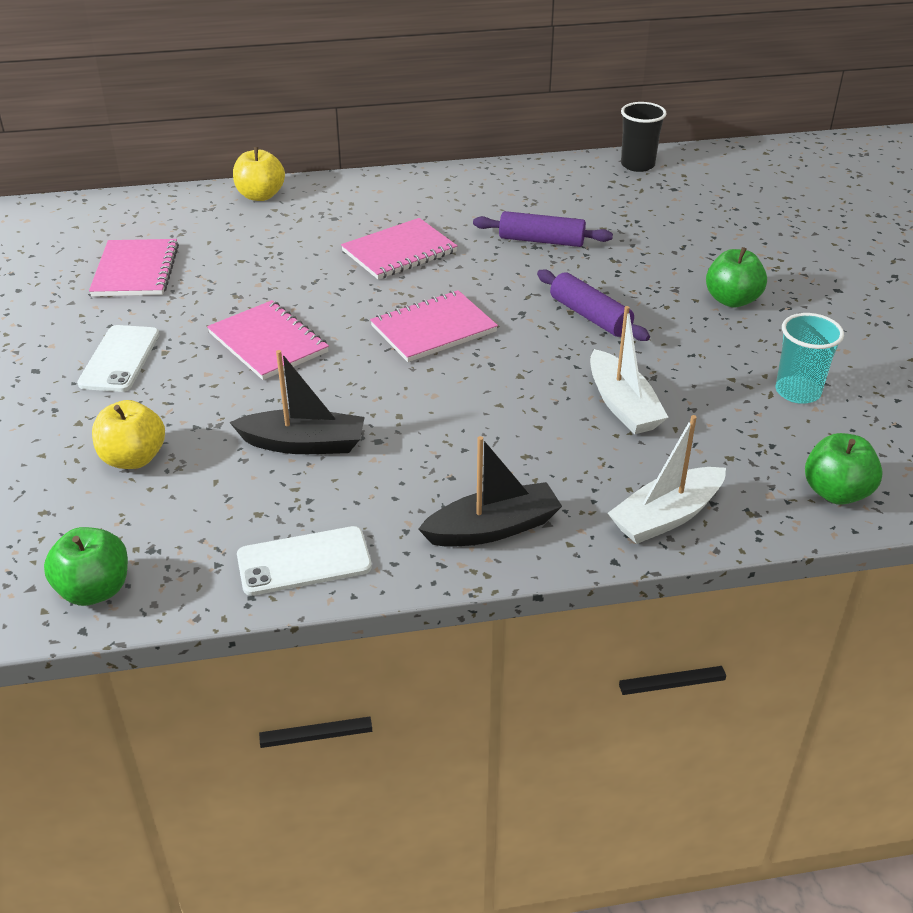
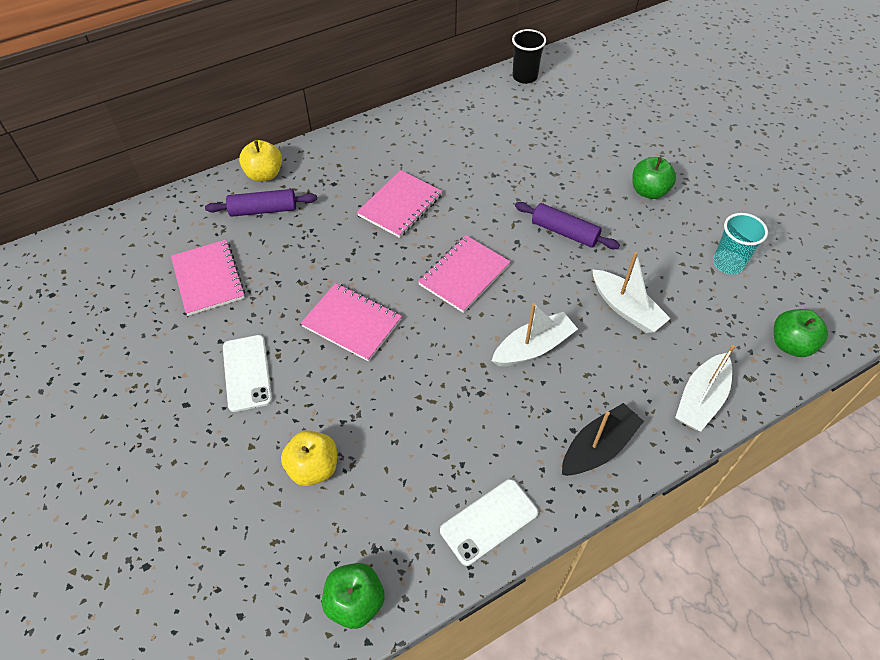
camera: 20 degrees left, 15 degrees up
(304, 444) = (430, 413): black boat -> none
(474, 414) = (533, 347): none -> white boat
(541, 240) = (495, 168): purple rolling pin -> purple rolling pin (263, 210)

